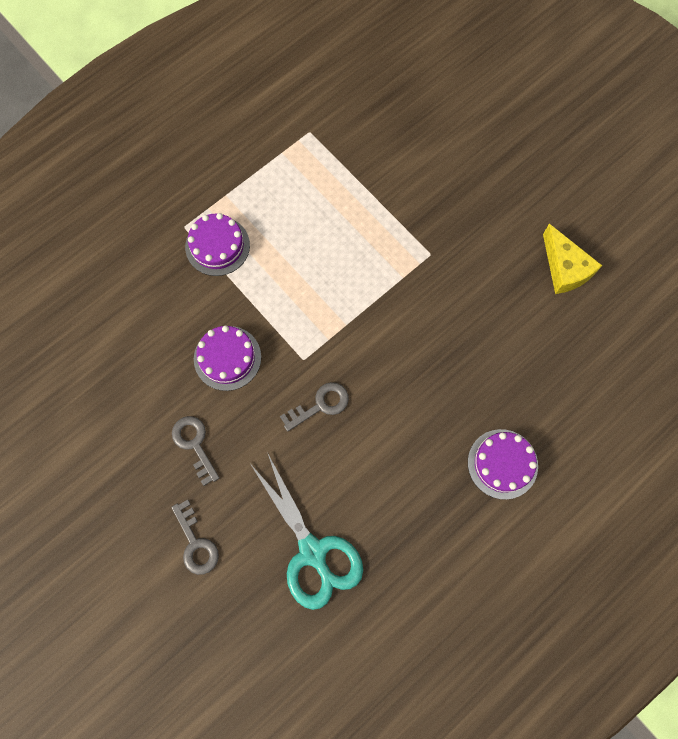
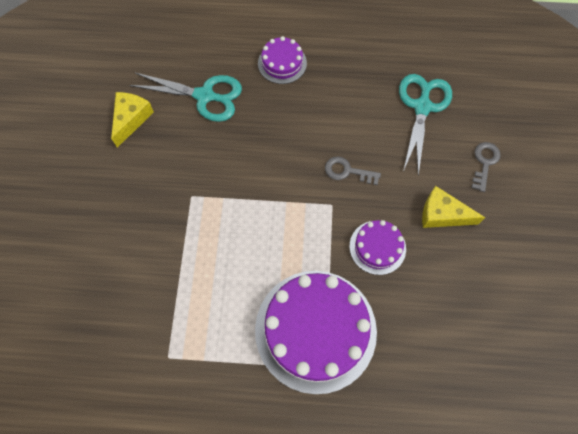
camera: 135 degrees left, 5 degrees down
(194, 444) = (442, 214): grey key -> yellow cheese
(217, 246) = (315, 330): purple cake -> purple cake, size x2.02
(531, 353) = (205, 96): none -> turquoise scissors

